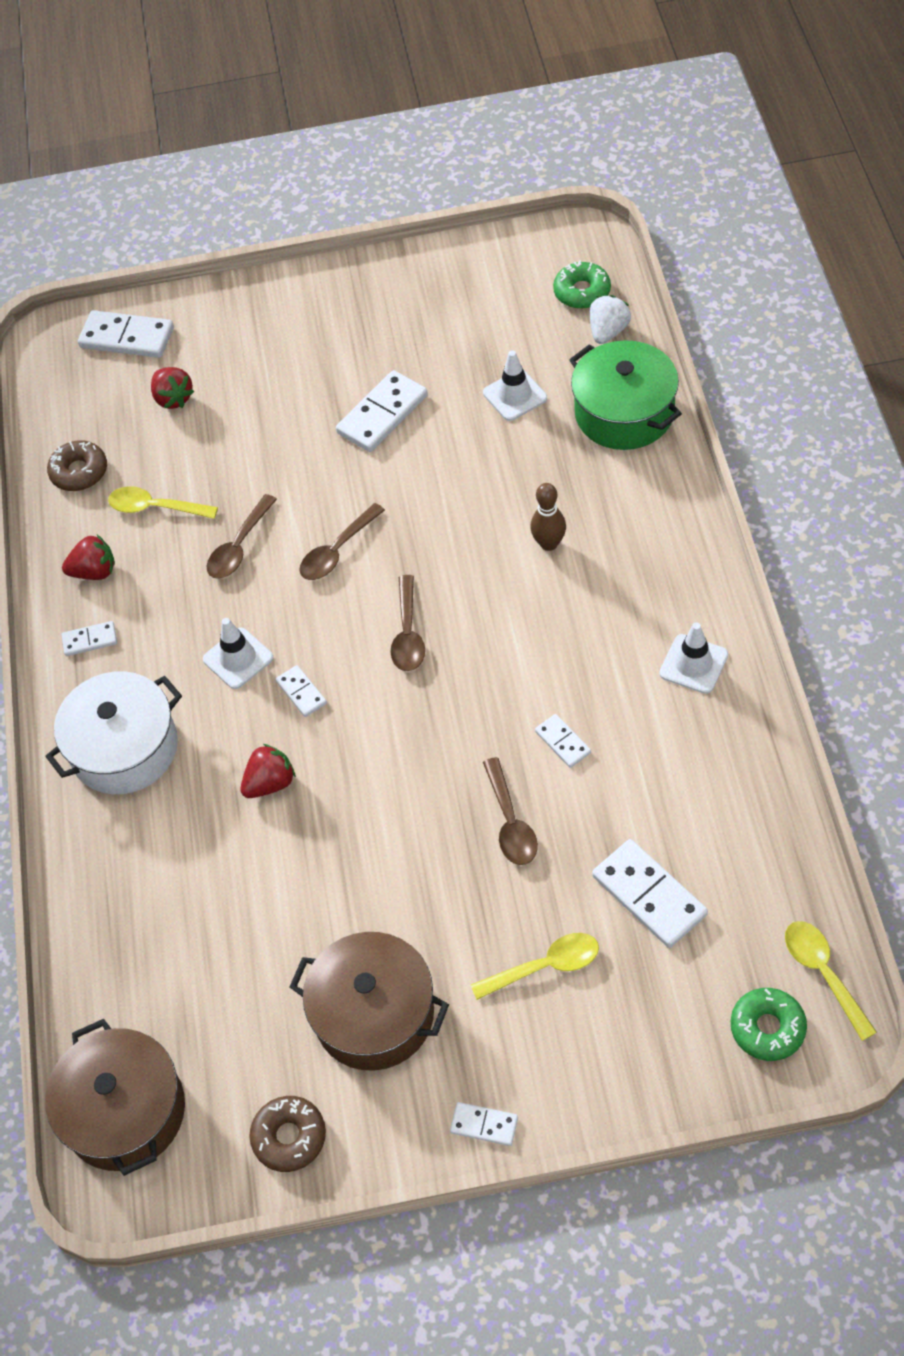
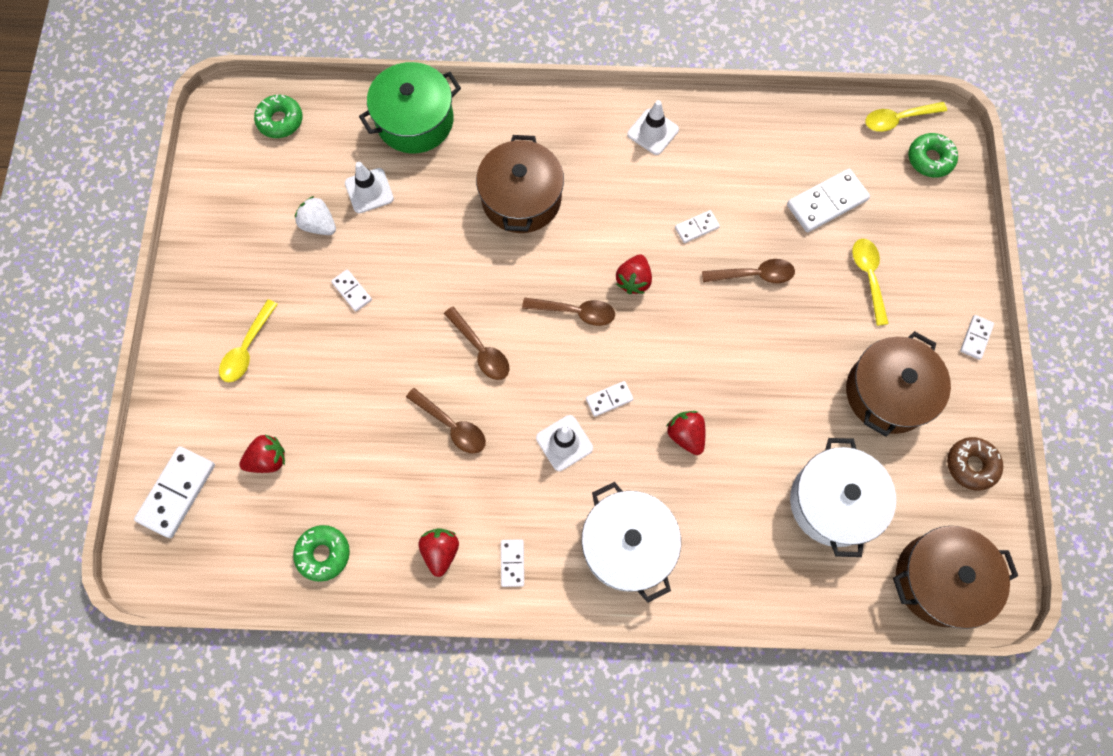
camera: 85 degrees left, 15 degrees up
(79, 472) = (323, 554): brown donut -> green donut
(155, 508) = (387, 490): yellow spoon -> yellow spoon (247, 348)
(210, 966) = (833, 502): none -> white pot
(382, 414) = (352, 291): white domino -> white domino, size x0.54
(466, 686) = (633, 280): none -> red strawberry
(549, 543) = (521, 198): brown bowling pin -> brown pot
(608, 331) = (329, 112): white strawberry -> white strawberry (319, 225)

